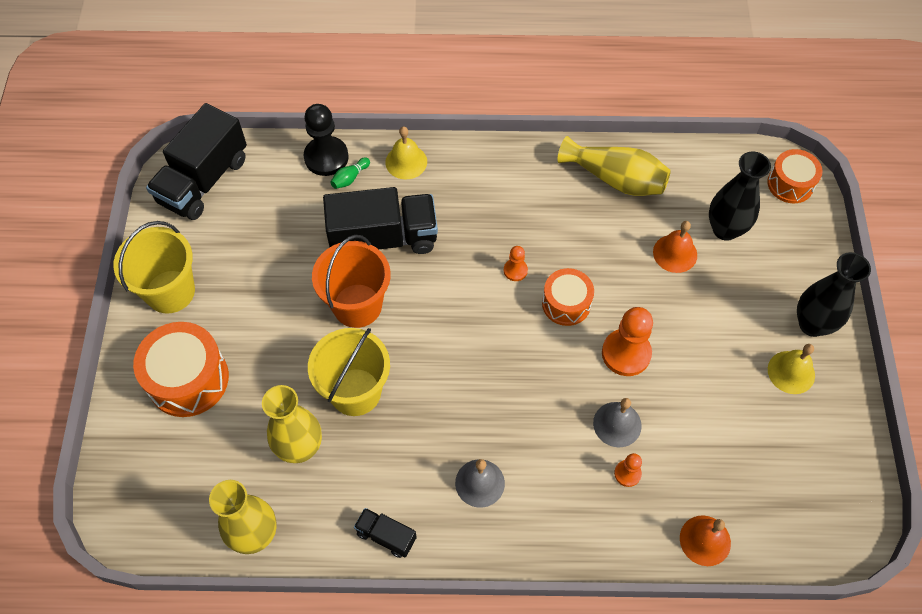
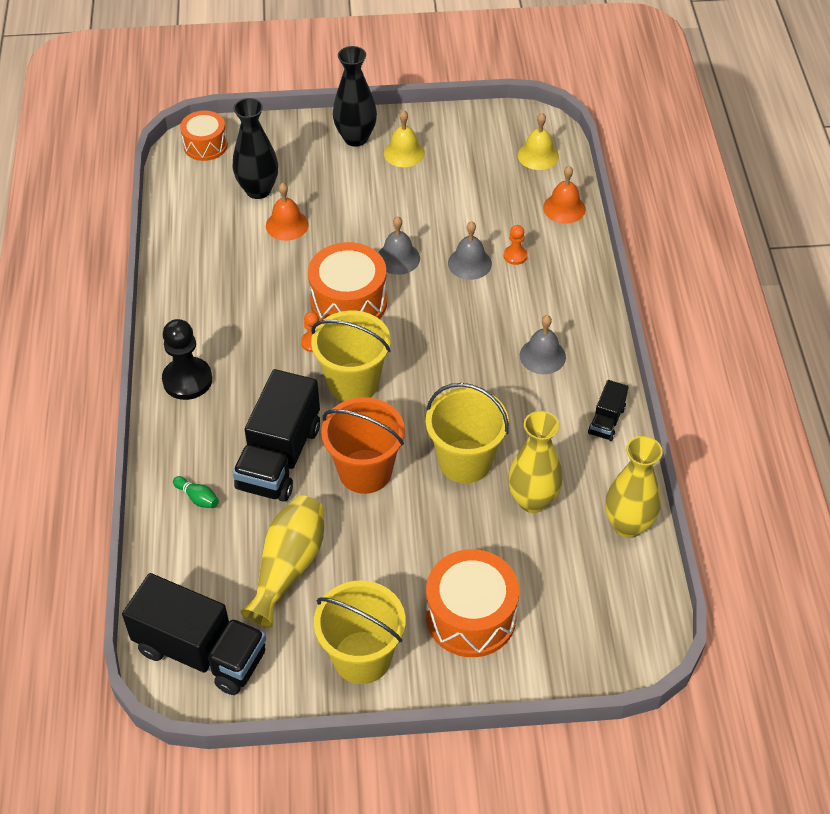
camera: 95 degrees left, 10 degrees down
(326, 157) = (167, 525): black pawn -> black pawn (187, 380)
(383, 238) = (279, 457): black truck -> black truck turned 150 degrees counterclockwise
(406, 162) = (175, 446): yellow bell -> yellow bell (538, 155)
(462, 302) = (353, 383): none -> yellow bucket
(566, 304) = (349, 302): orange drum -> orange drum, size x1.59
(615, 179) = (199, 268): yellow vase -> yellow vase (289, 567)
(626, 353) = (398, 258): orange pawn -> grey bell

